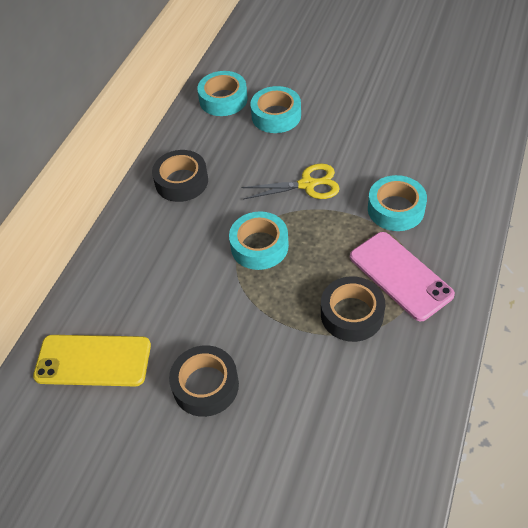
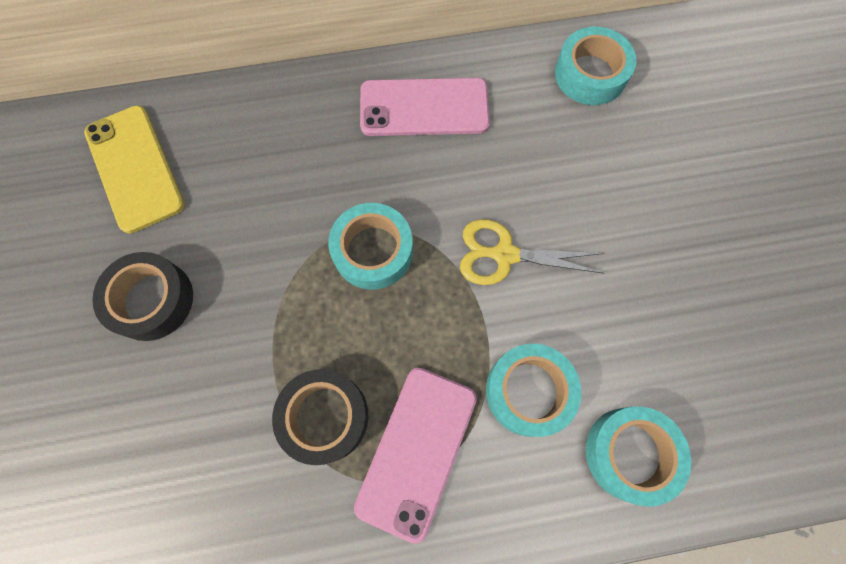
camera: 55 degrees right, 20 degrees up
(181, 181) = (424, 107): black tape -> pink phone
(276, 116) = (603, 152): turquoise tape -> turquoise tape (630, 454)
(307, 185) = (505, 254): yellow scissors -> yellow scissors turned 135 degrees clockwise

